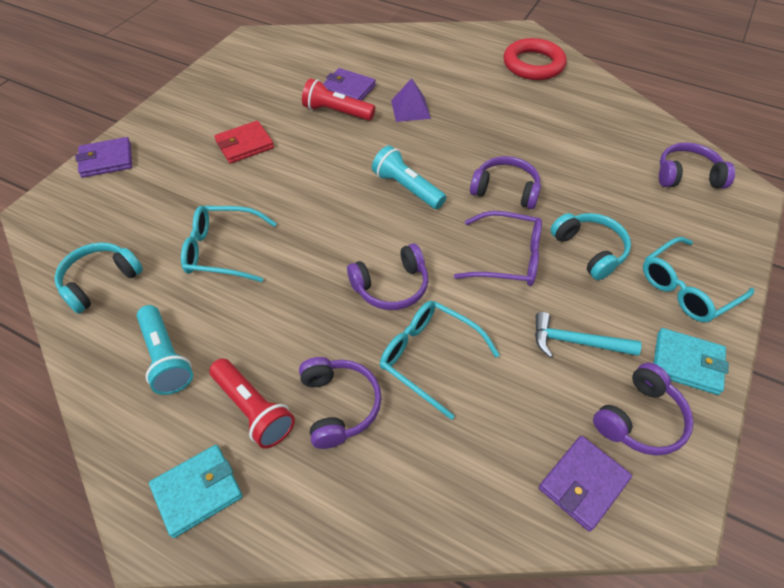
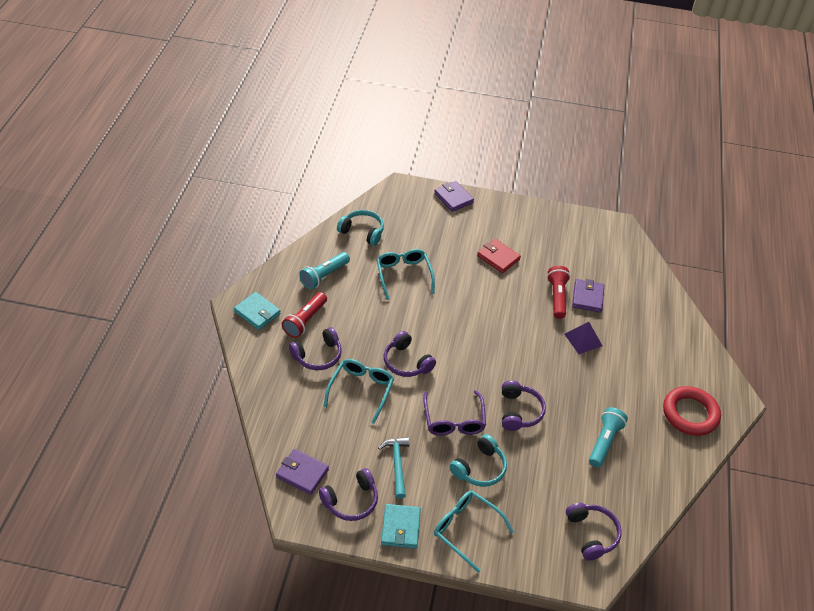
camera: 70 degrees right, 5 degrees down
(406, 188) = (496, 353): turquoise flashlight -> turquoise flashlight (604, 441)
(640, 419) = (351, 501): purple headphones -> purple headphones turned 60 degrees counterclockwise

